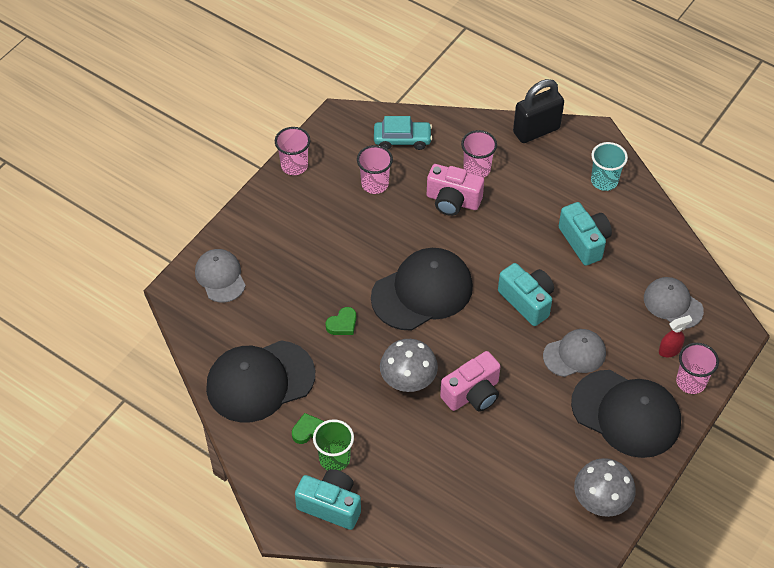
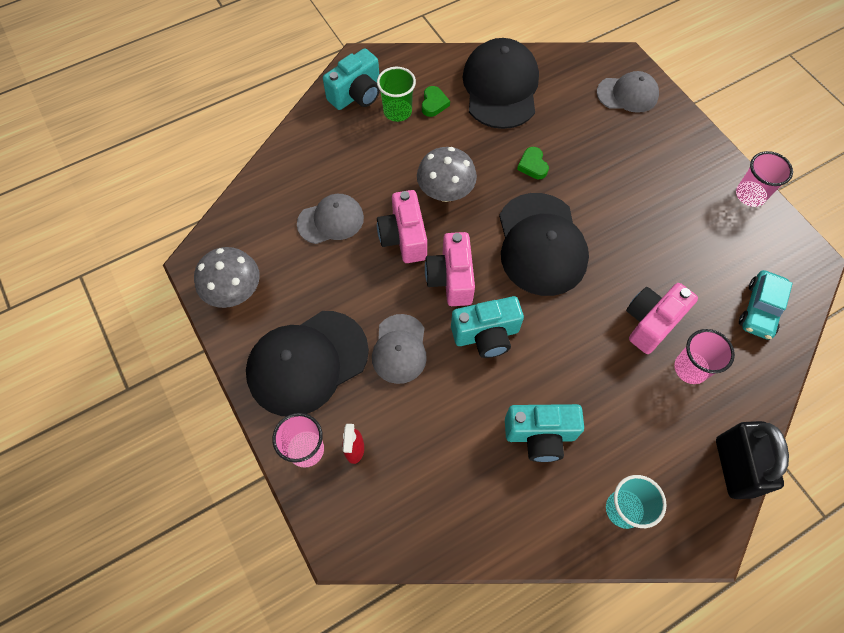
camera: 115 degrees right, 10 degrees up
(375, 184) = (701, 257): pink cup -> none
(492, 343) = (451, 278): none -> pink camera
(673, 304) = (411, 489): grey cap -> grey cap (331, 220)

